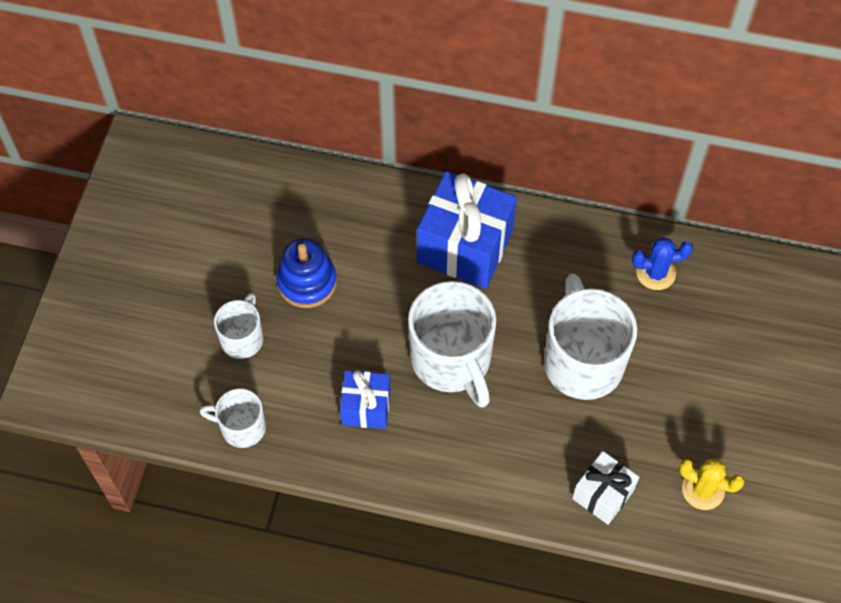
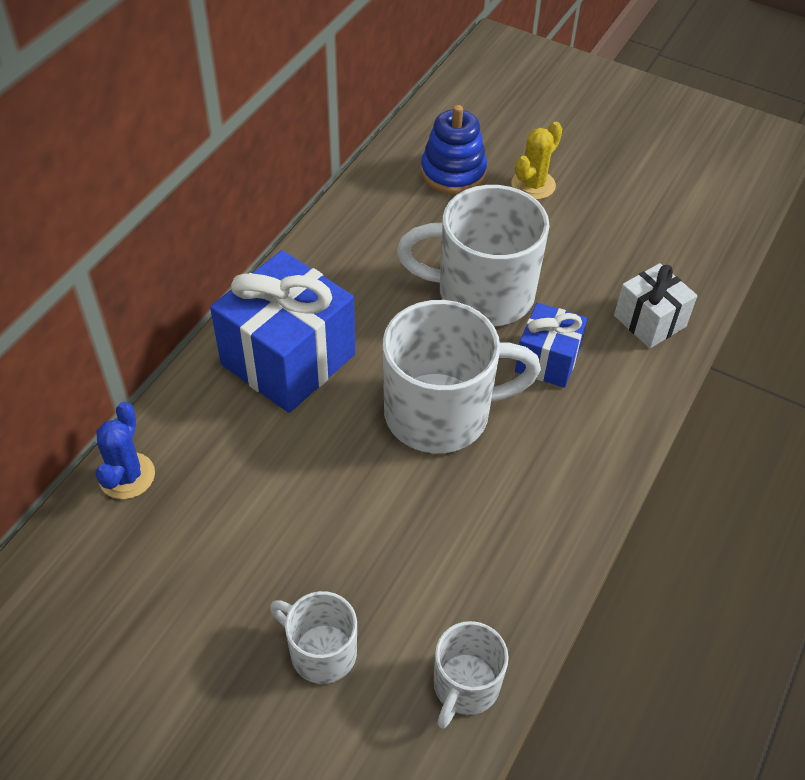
camera: 75 degrees left, 10 degrees down
(307, 282) = (264, 546): blue stacking toy -> blue stacking toy (453, 172)
(366, 407) = (478, 522): blue gift -> blue gift (547, 360)
(655, 273) = (396, 206): blue cactus -> blue cactus (127, 476)
(703, 490) = (660, 241): yellow cactus -> yellow cactus (533, 185)

